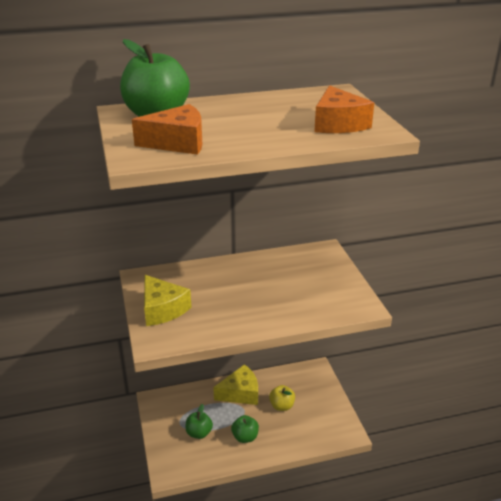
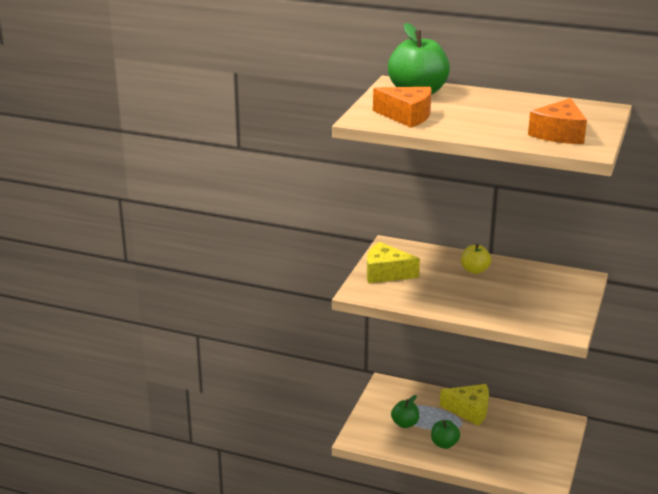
camera: 35 degrees right, 5 degrees down
(162, 309) = (386, 273): yellow cheese -> yellow cheese turned 105 degrees clockwise
(282, 406) = (501, 436): yellow apple -> yellow apple (474, 270)

